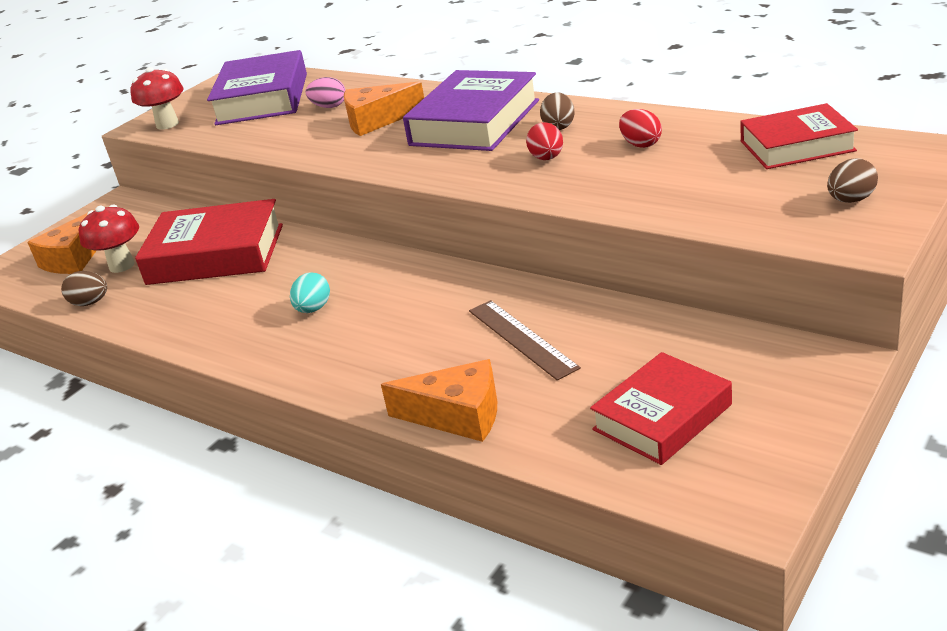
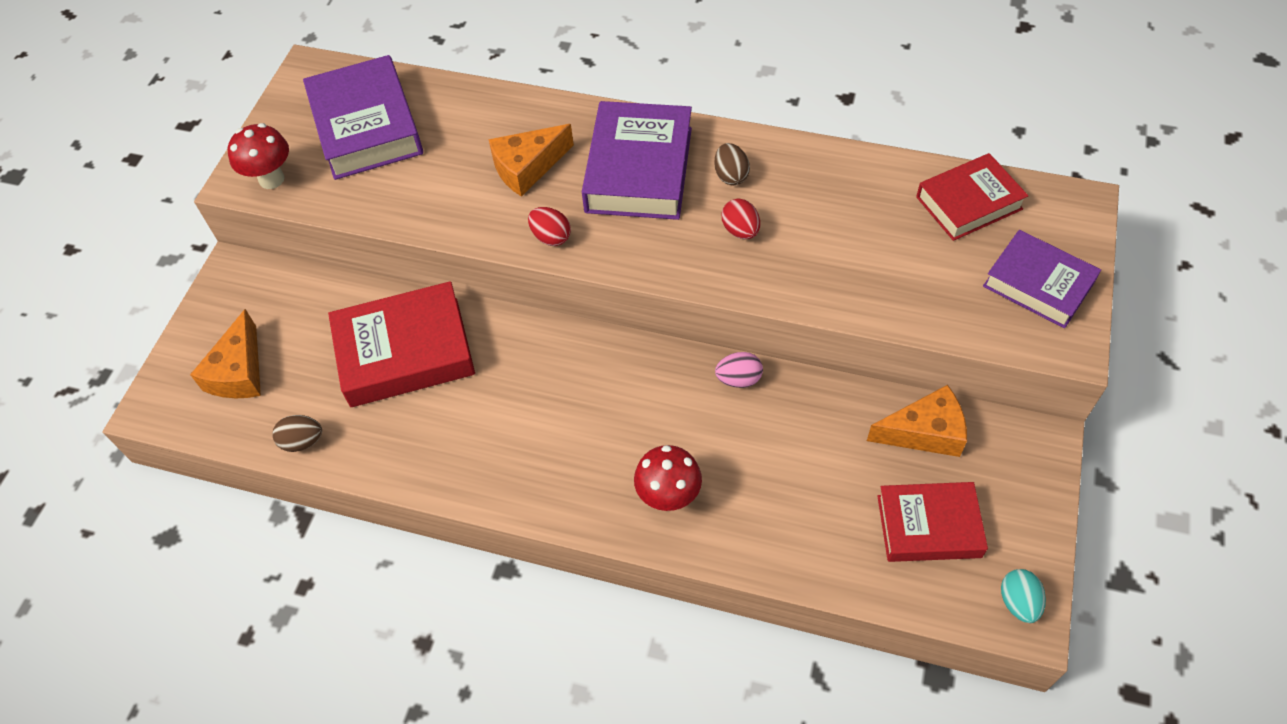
camera: 20 degrees left, 25 degrees up
(122, 266) = (304, 379): red mushroom -> red mushroom (668, 497)
(313, 309) = (555, 425): turquoise egg -> turquoise egg (1018, 602)
(329, 107) = (458, 142): pink egg -> pink egg (738, 379)
(457, 415) = (757, 549): orange cheese -> orange cheese (924, 432)
(521, 339) = (774, 444): brown ruler -> none
(640, 144) = (824, 204): red egg -> red egg (551, 237)
(662, 417) = (928, 526): red book -> red book turned 60 degrees clockwise
(850, 200) = (1038, 284): brown egg -> purple book

